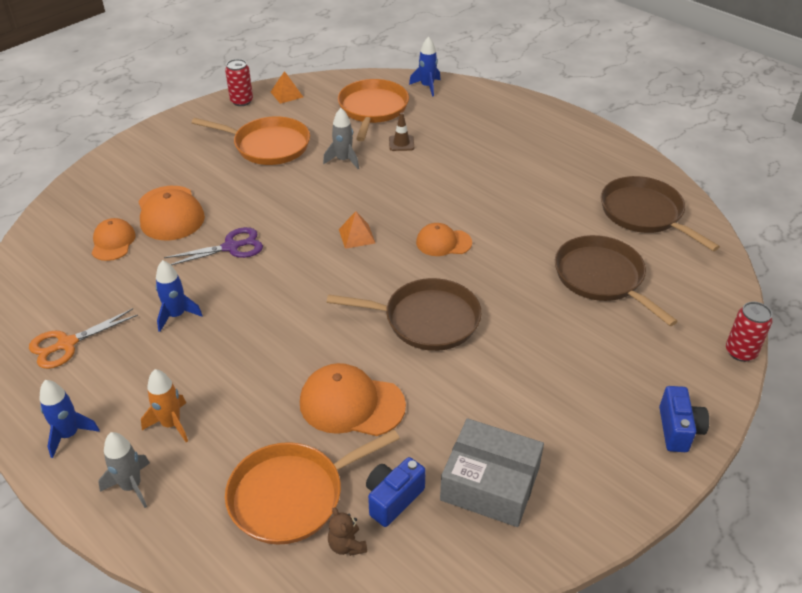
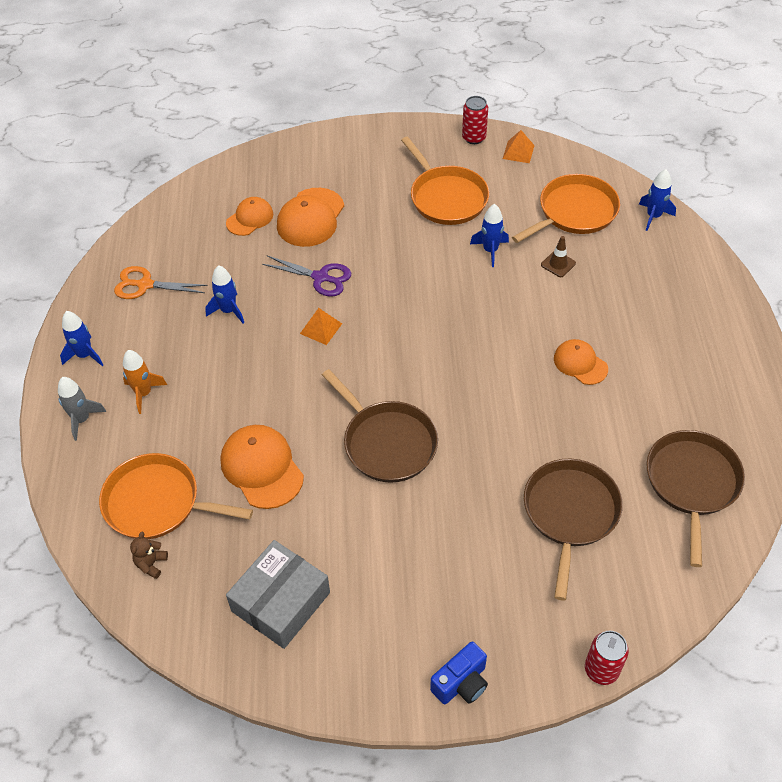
camera: 45 degrees right, 10 degrees up
(343, 160) = (490, 250): grey rocket -> blue rocket
(357, 236) = (419, 331): orange pyramid -> orange pyramid (321, 328)
(393, 499) = (210, 558): blue camera -> none
(443, 242) = (479, 385): orange cap -> orange cap (580, 363)
(490, 483) = (281, 602): grey box -> grey box turned 60 degrees clockwise

